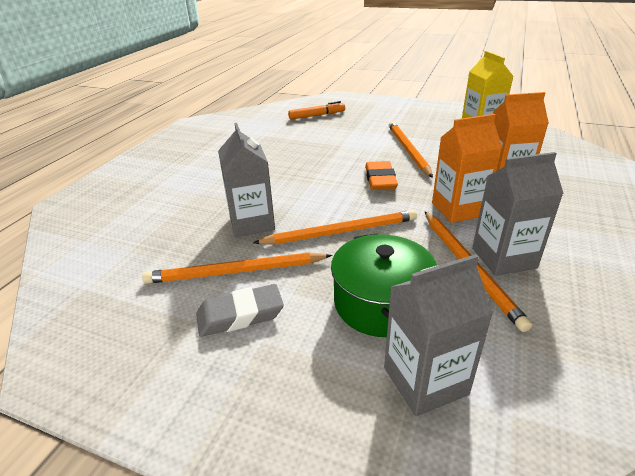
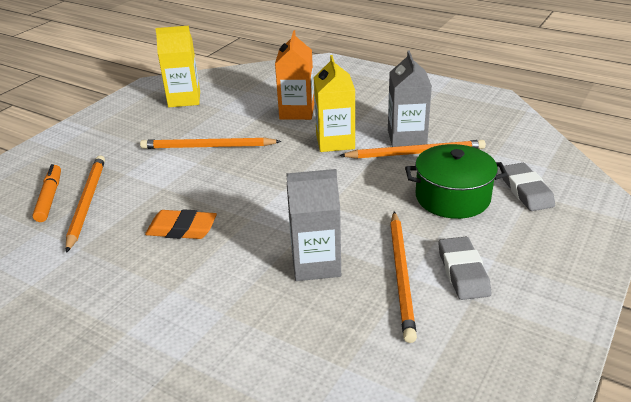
camera: 80 degrees left, 0 degrees up
(341, 231) = (351, 206): orange pencil -> orange pencil (87, 202)
(380, 180) = (263, 172): orange eraser -> orange eraser (182, 229)
(425, 381) = (526, 191): grey carton -> grey eraser
(458, 209) = (335, 142): orange carton -> yellow carton

